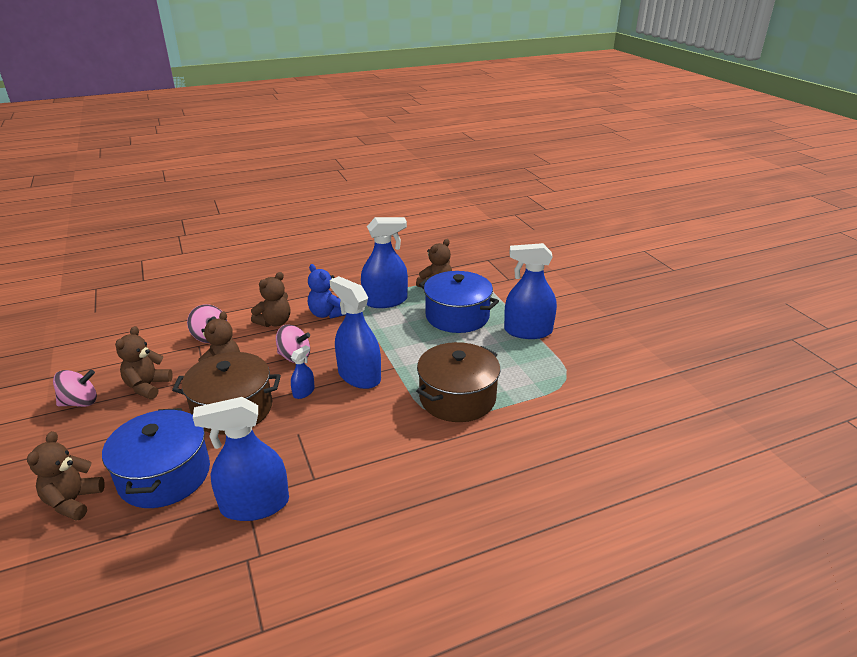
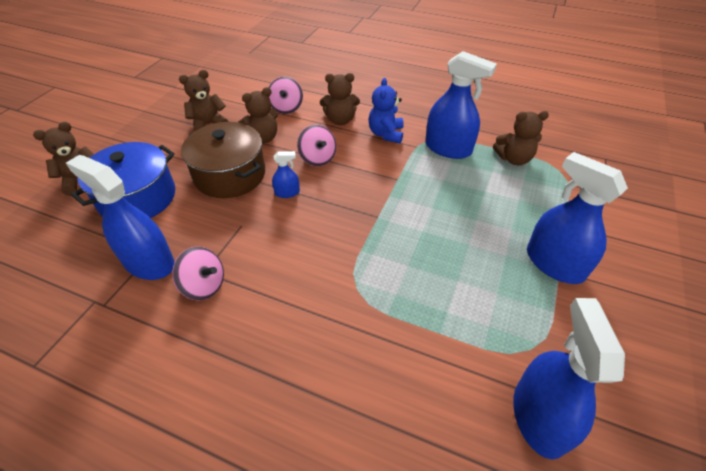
camera: 45 degrees right, 15 degrees up
(80, 402) = (165, 114): pink spinning top -> pink spinning top (204, 285)
(359, 376) = (341, 206): blue spray bottle -> blue spray bottle (539, 417)
(457, 316) = (497, 201): blue pot -> none
(457, 398) = (393, 285): brown pot -> none

